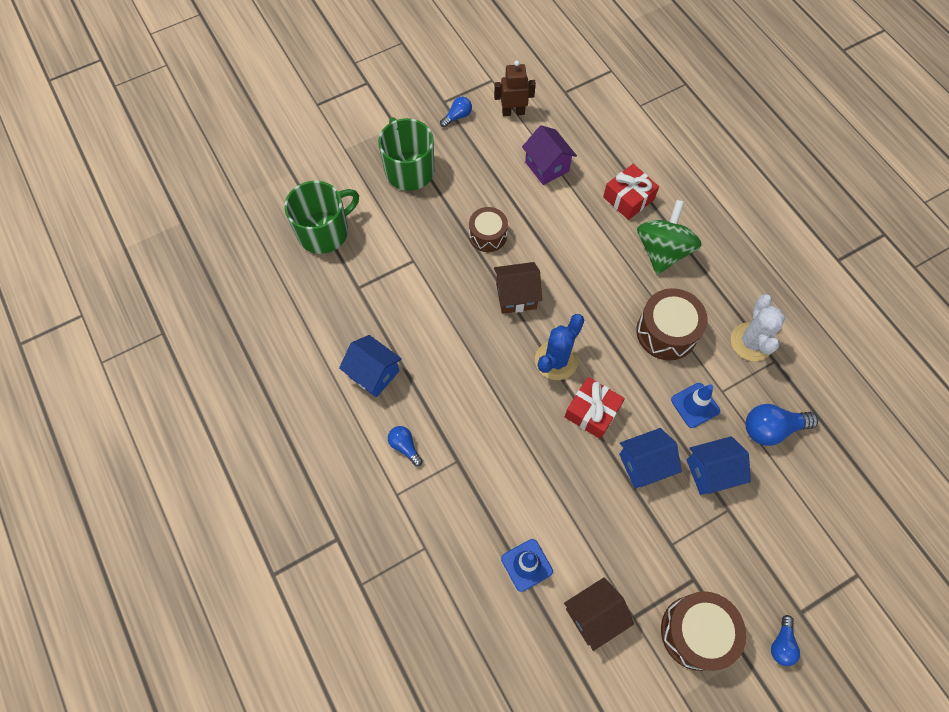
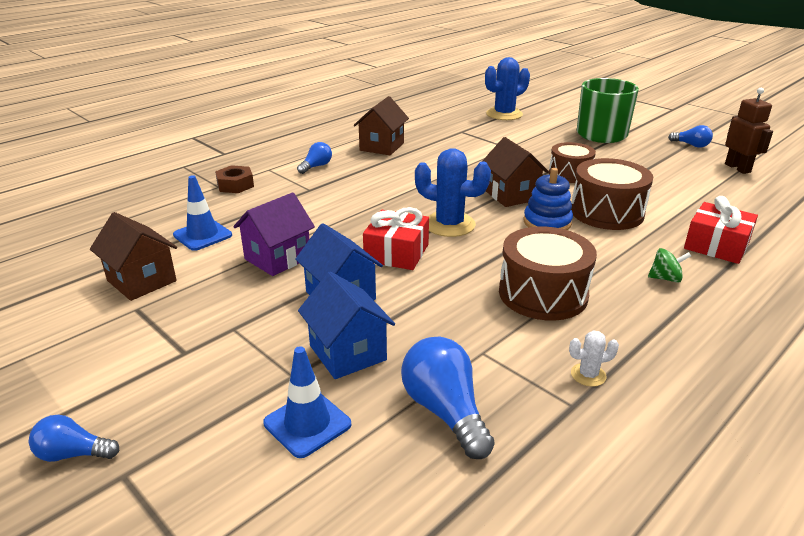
camera: 75 degrees right, 35 degrees down
(324, 231) = (504, 114): green mug -> blue cactus
(374, 374) = (382, 147): blue house -> brown house
(427, 530) = (235, 185): none -> brown nut
(547, 167) = (693, 192): purple house -> purple house (277, 258)
(569, 289) = (547, 222): none -> blue stacking toy
(662, 251) = (665, 278): green spinning top -> green spinning top, size x0.41
(695, 405) = (446, 328): blue traffic cone -> blue traffic cone (307, 424)
(696, 632) = (108, 361): brown drum -> brown drum (606, 212)
(751, 342) = (588, 375): white cactus -> white cactus, size x0.48

